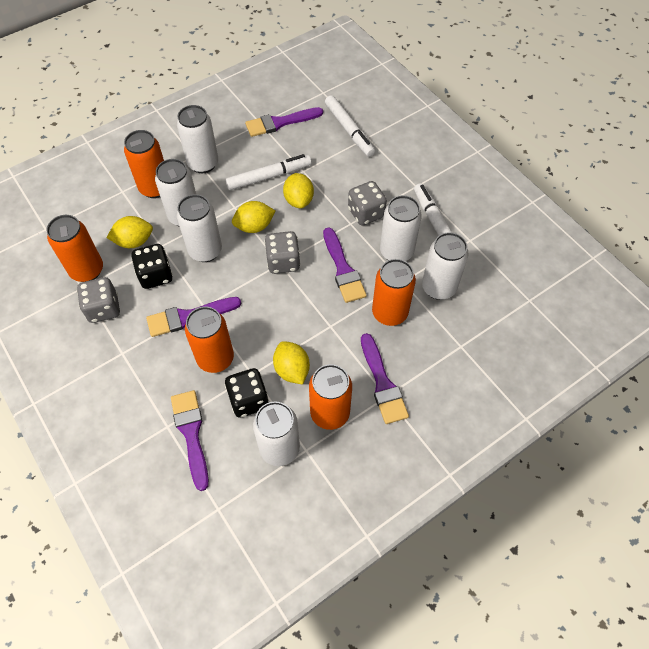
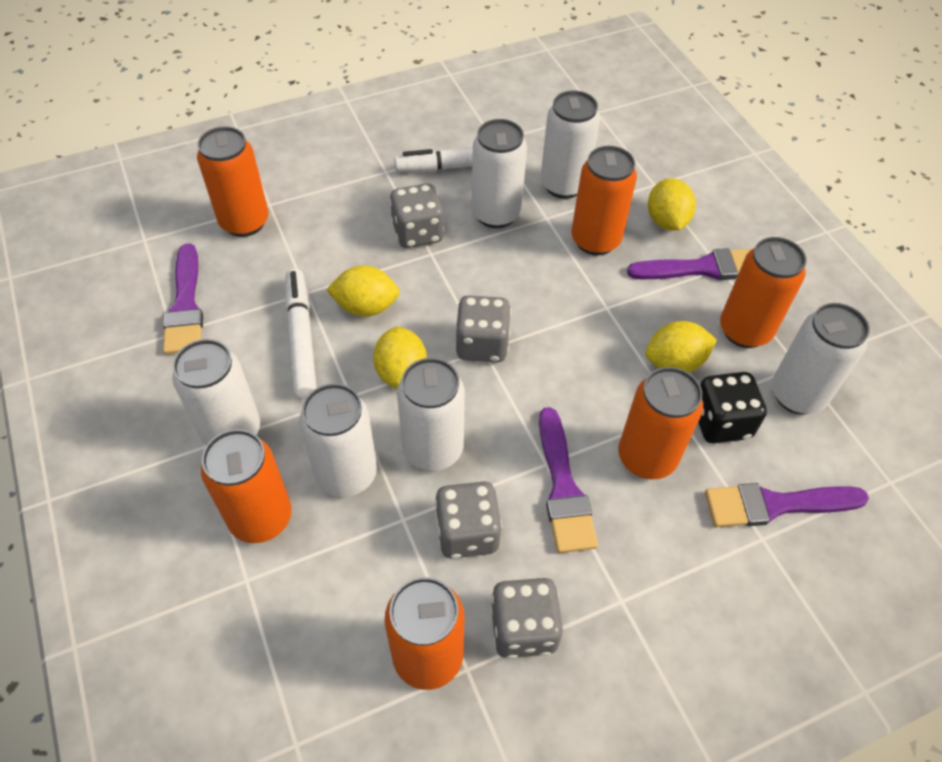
camera: 80 degrees left, 5 degrees down
(134, 241) = (380, 564): yellow lemon -> yellow lemon (666, 221)
(155, 275) = (467, 533): black dice -> grey dice
(343, 269) = (512, 276): purple brush -> none
(349, 130) = (244, 222): white marker -> orange can

